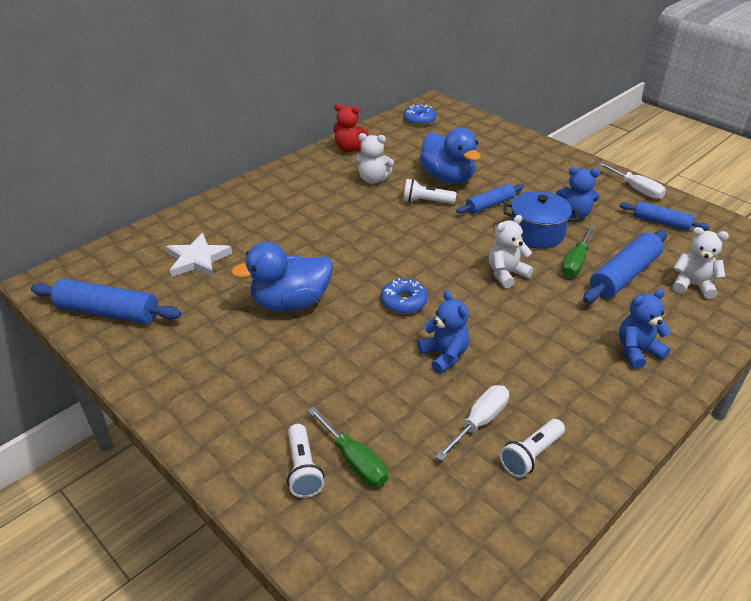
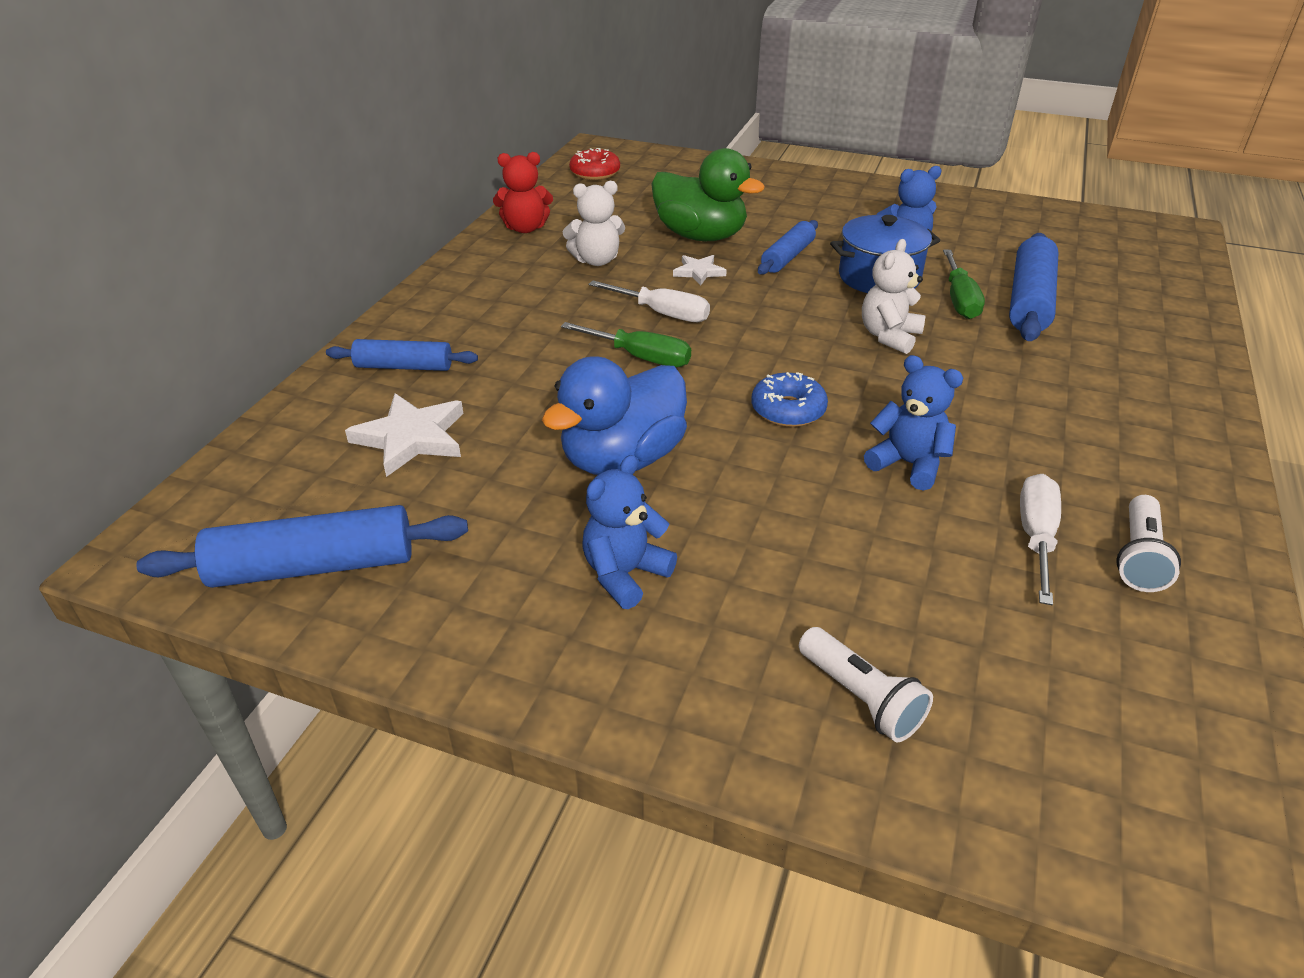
camera: 25 degrees left, 0 degrees up
(354, 460) = (922, 654): green screwdriver -> green screwdriver (640, 357)
(419, 120) = (595, 173): blue donut -> red donut
(426, 202) = (699, 272): white flashlight -> white star
(447, 178) = (700, 236): blue duck -> green duck
(636, 189) = (947, 199): white screwdriver -> white screwdriver (662, 313)
(637, 351) = (1130, 385): blue teddy bear -> blue teddy bear (625, 574)
(661, 222) = (1011, 230): blue rolling pin -> blue rolling pin (404, 366)
(692, 285) = (1114, 292): white teddy bear -> none

